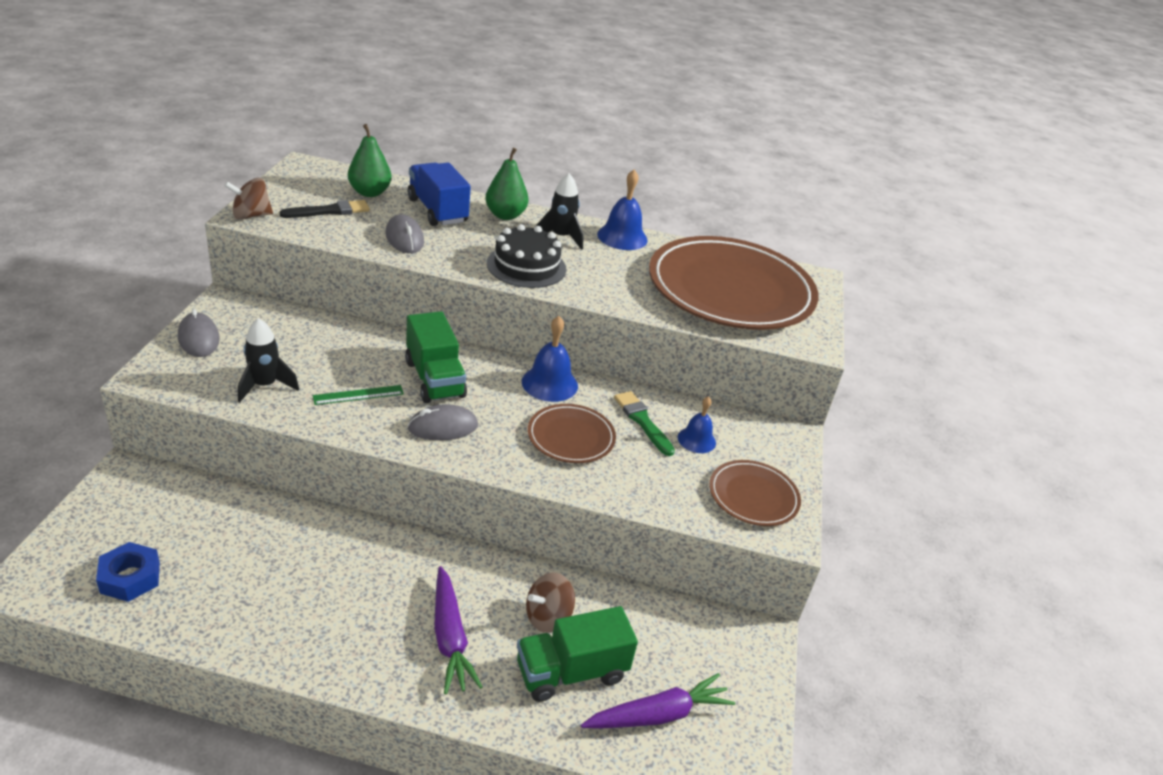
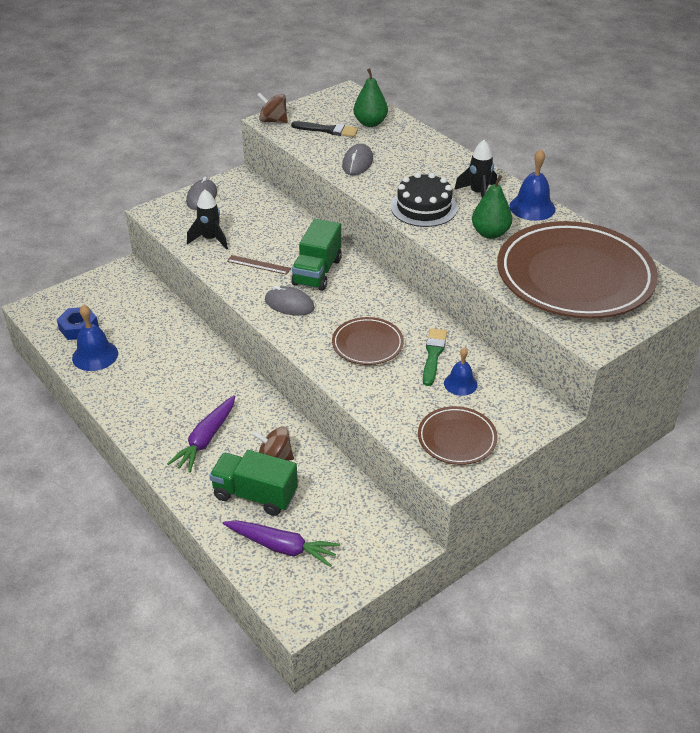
camera: 45 degrees right, 5 degrees up
(358, 395) = (258, 265): green ruler -> brown ruler
(437, 211) = (404, 148): blue truck -> none
(505, 215) = (454, 165): green pear -> green pear (490, 233)
(549, 383) = (394, 303): blue bell -> blue bell (95, 355)

